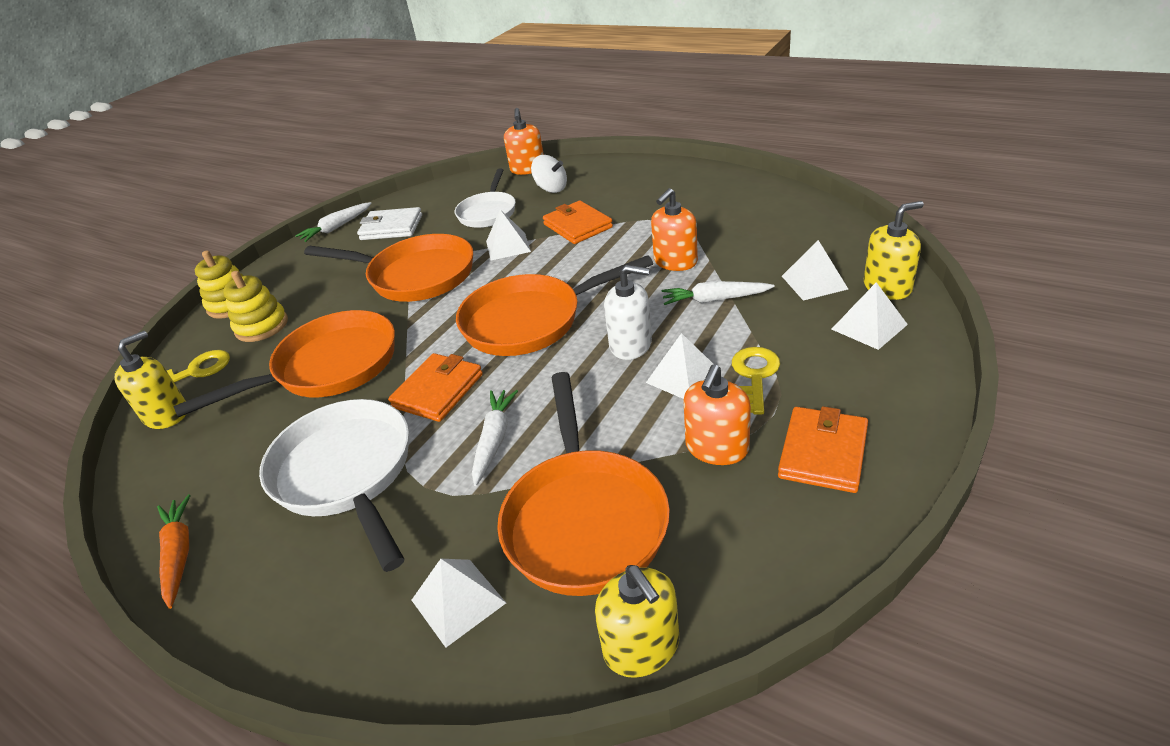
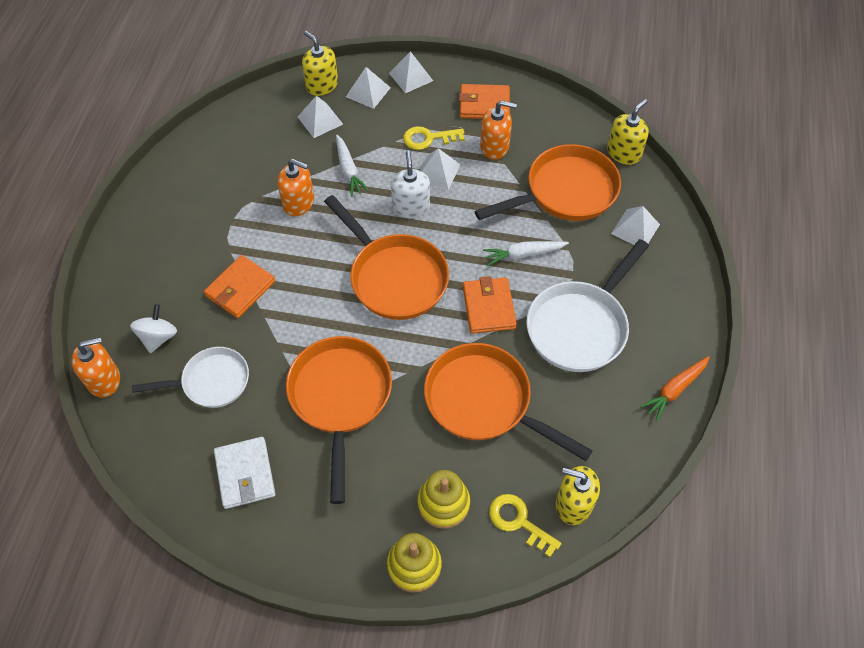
camera: 115 degrees left, 20 degrees up
(336, 228) = (246, 544): white carrot -> none
(438, 391) = (488, 307): orange wallet -> orange wallet turned 75 degrees clockwise
(508, 246) = (280, 336): white pyramid -> white pyramid (411, 77)

